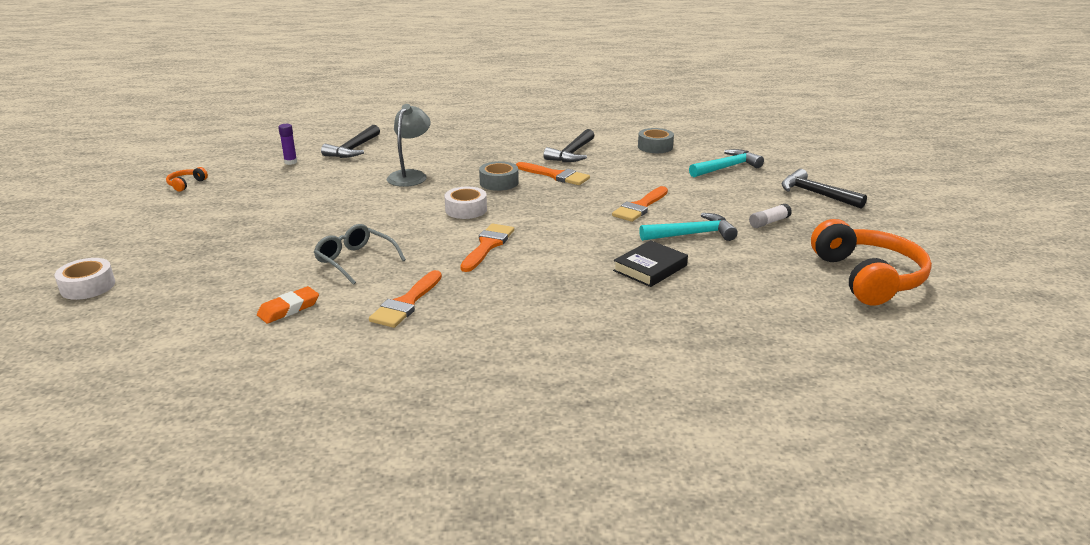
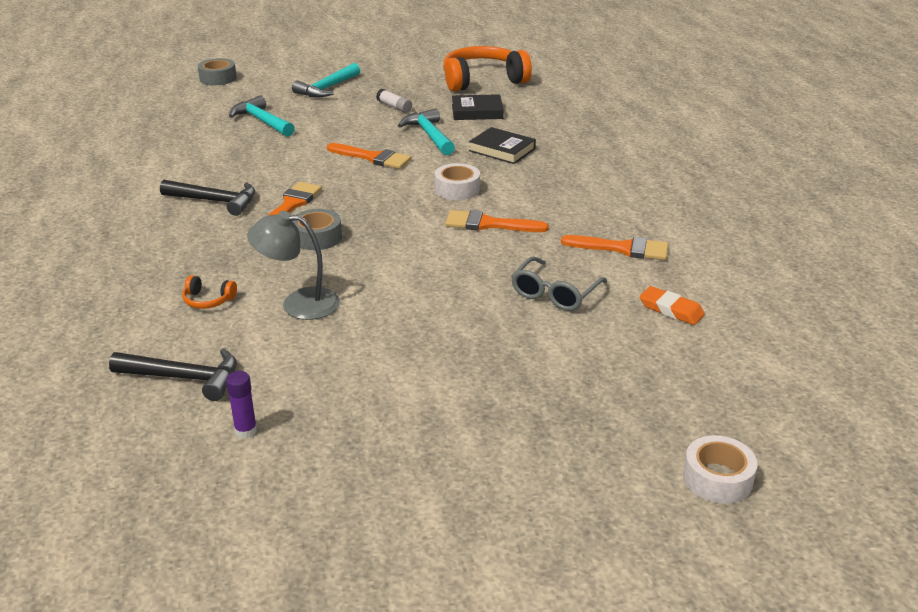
camera: 100 degrees left, 5 degrees up
(186, 184) = (358, 526): orange headphones -> orange headphones (208, 300)
(466, 210) = (402, 248): white tape -> white tape (457, 189)
(655, 147) = (195, 155): grey tape -> grey tape (218, 78)
(760, 264) = (477, 111): none -> black book
(816, 194) = (327, 88): black hammer -> turquoise hammer

